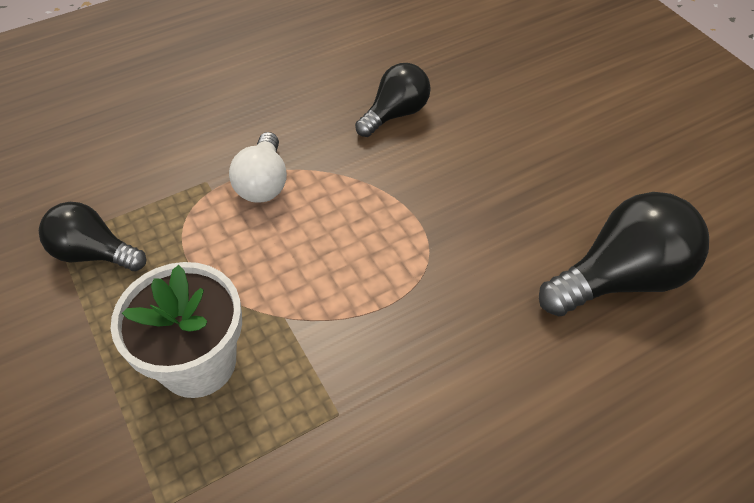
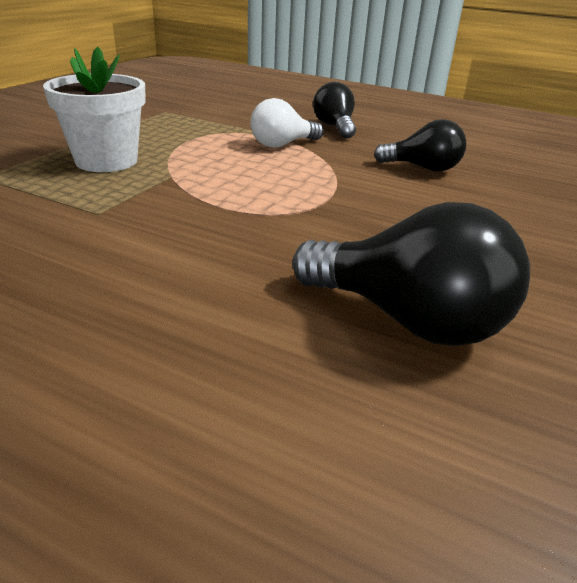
camera: 55 degrees right, 20 degrees down
(94, 253) = (165, 120): black light bulb -> black light bulb (334, 127)

